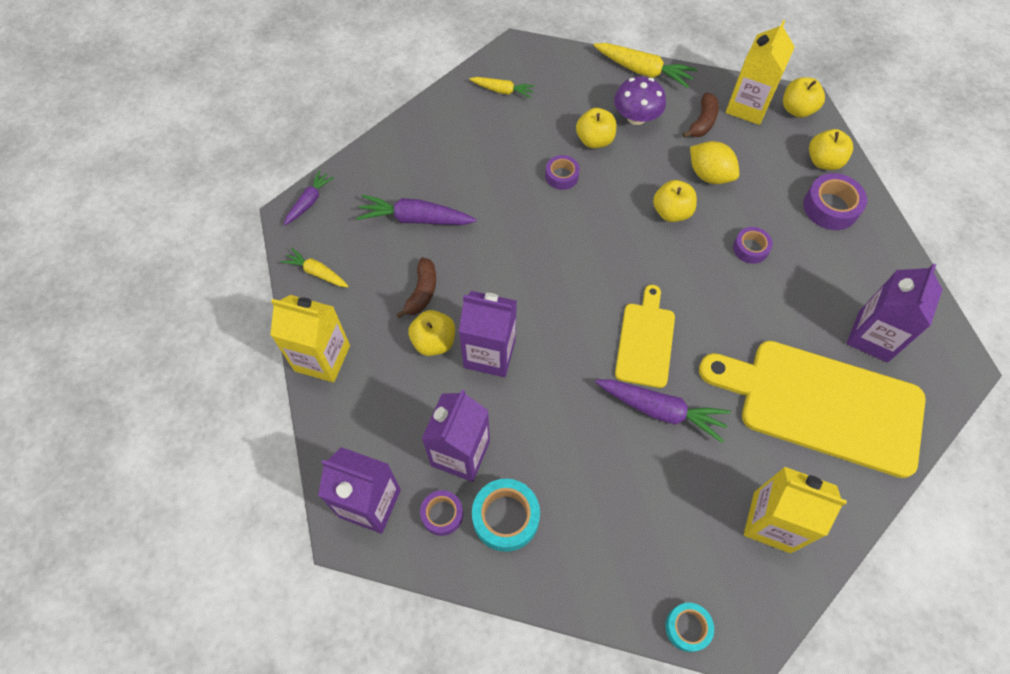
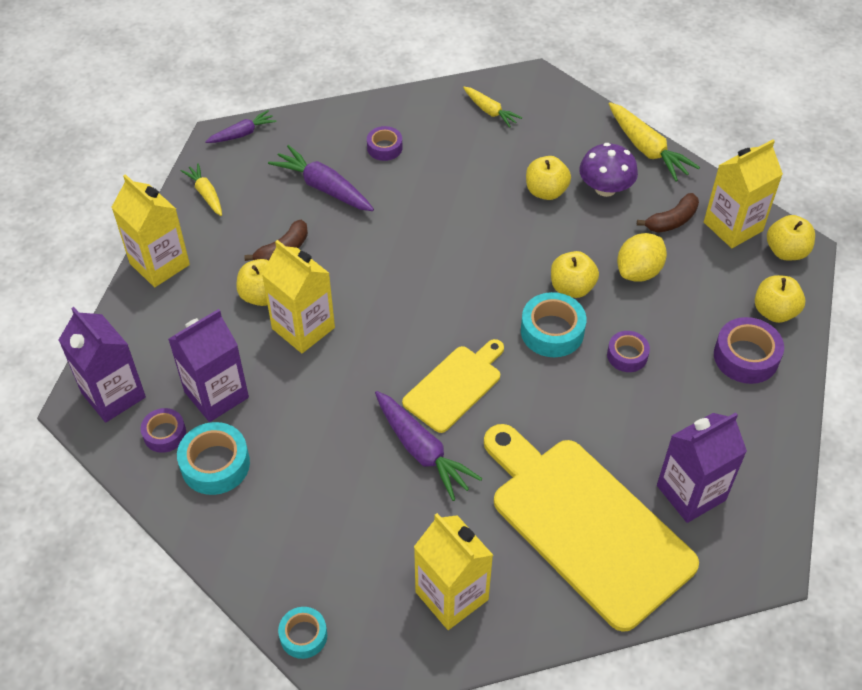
camera: 30 degrees right, 10 degrees down
(489, 353) = (303, 328): purple carton -> yellow carton
(561, 176) = (488, 209): purple tape -> purple tape (384, 148)
(683, 256) = (552, 331): none -> turquoise tape
(709, 175) = (638, 271): yellow lemon -> yellow lemon turned 60 degrees clockwise

